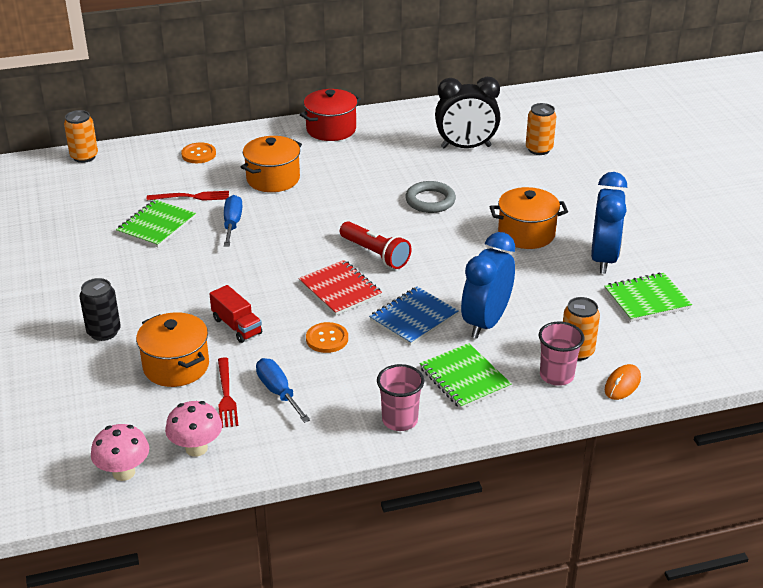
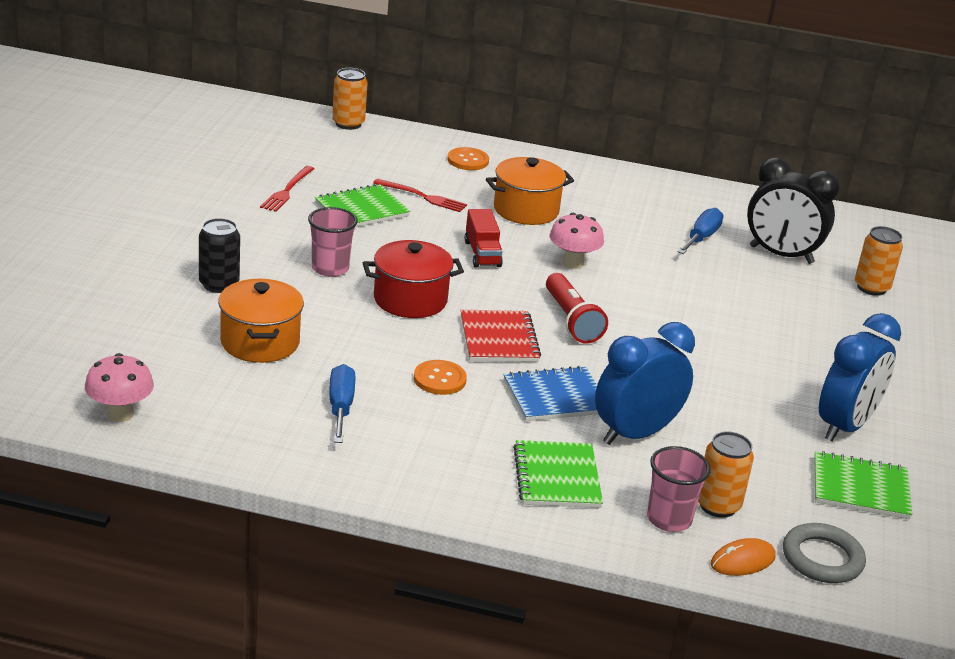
camera: 25 degrees right, 5 degrees down
(196, 448) = (209, 423): pink mushroom -> pink mushroom (573, 263)
(226, 395) = (284, 388): red fork -> red fork (287, 191)
(232, 224) = (442, 236): blue screwdriver -> blue screwdriver (701, 237)
(237, 326) = (356, 330): red truck -> red truck (482, 254)
(331, 129) = (637, 185): red pot -> red pot (410, 300)
(400, 420) = (444, 487): pink cup -> pink cup (330, 268)
(430, 201) = (686, 292): grey ring -> grey ring (822, 558)
(526, 234) = (771, 366): orange pot -> none

